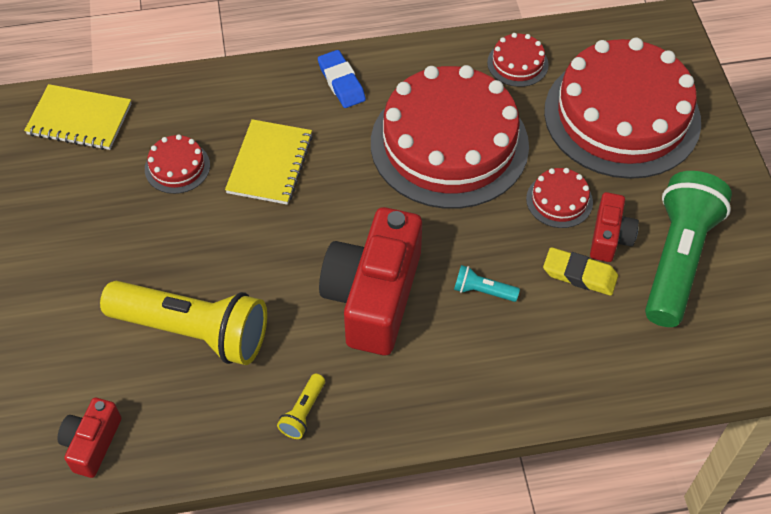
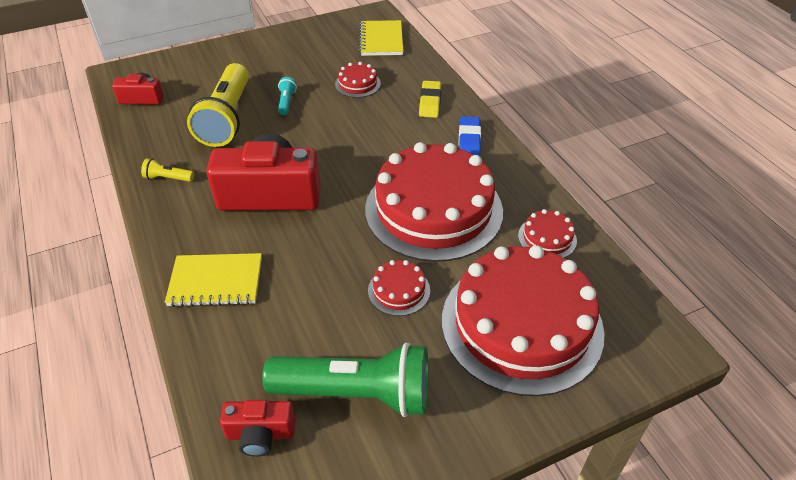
camera: 75 degrees right, 10 degrees down
(270, 164) = (376, 122): yellow notebook -> yellow notebook (216, 282)
(341, 82) = (469, 140): blue eraser -> blue eraser turned 45 degrees counterclockwise
(483, 291) = (288, 254): turquoise flashlight -> turquoise flashlight (286, 102)
(579, 275) = (320, 316): yellow eraser -> yellow eraser (430, 102)
(610, 237) = (368, 334): red camera -> red camera (260, 434)

